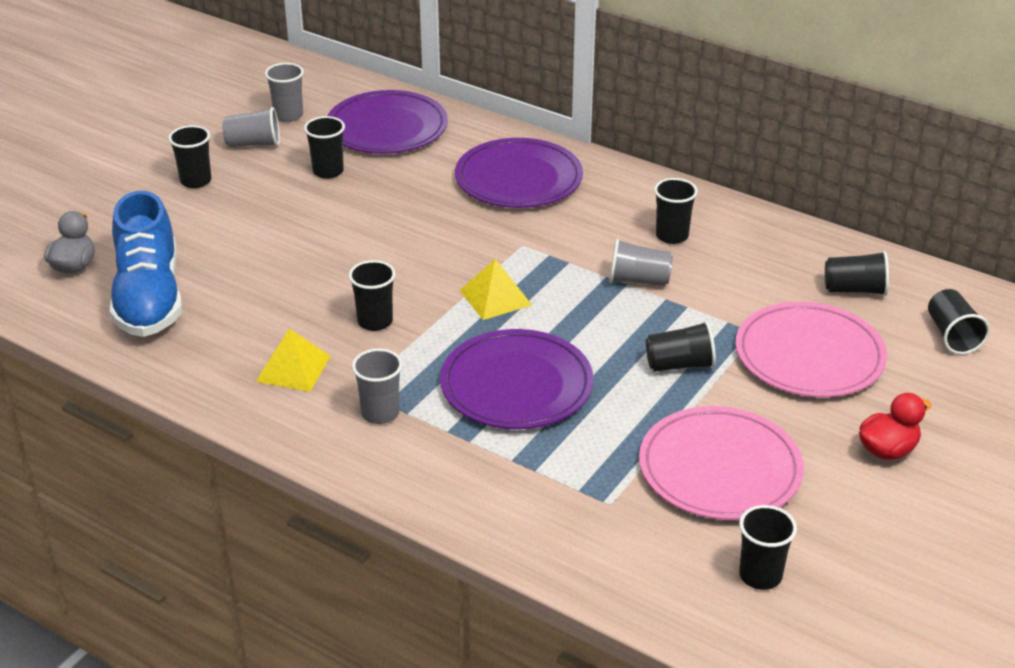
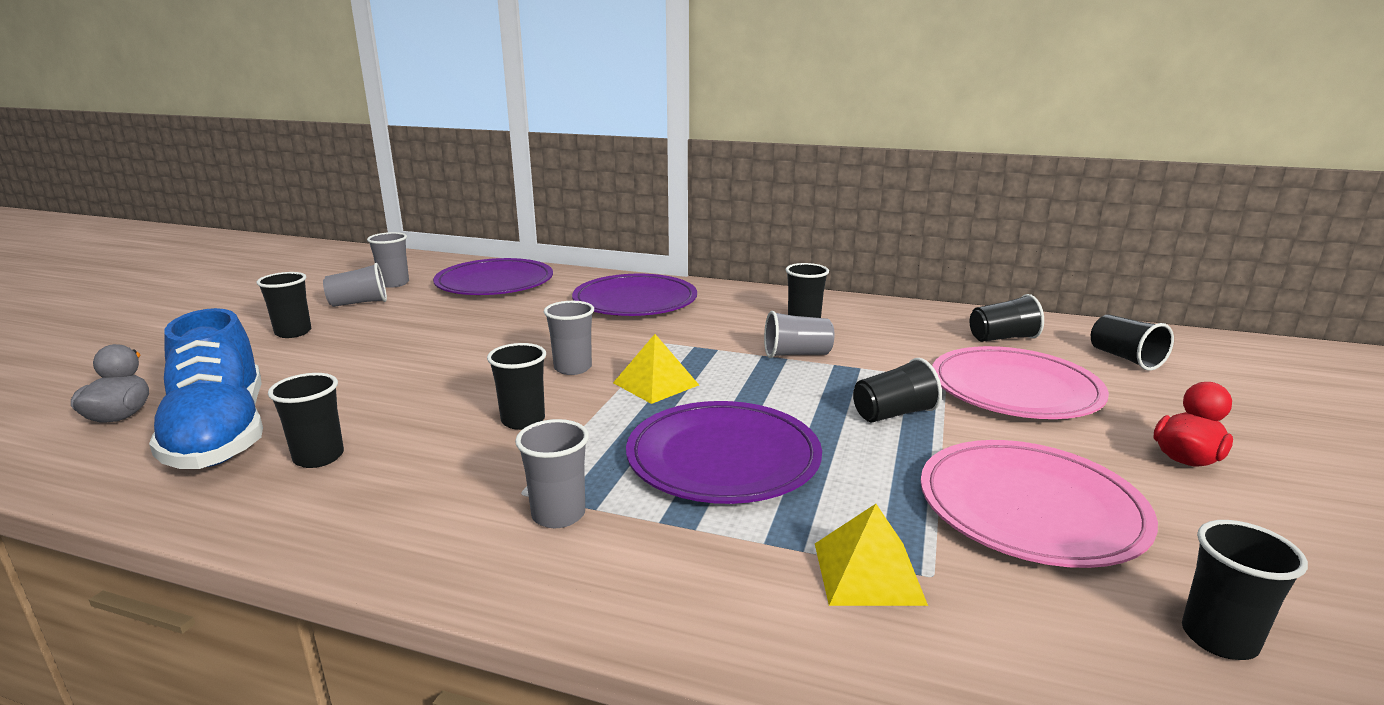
camera: 15 degrees left, 15 degrees down
(293, 368) = (424, 481): yellow pyramid -> yellow pyramid (868, 572)
(328, 171) = (441, 313): black cup -> black cup (319, 457)
(430, 267) = (573, 368): none -> grey cup

